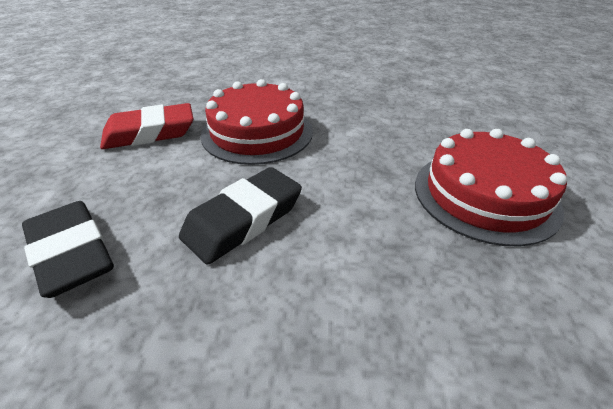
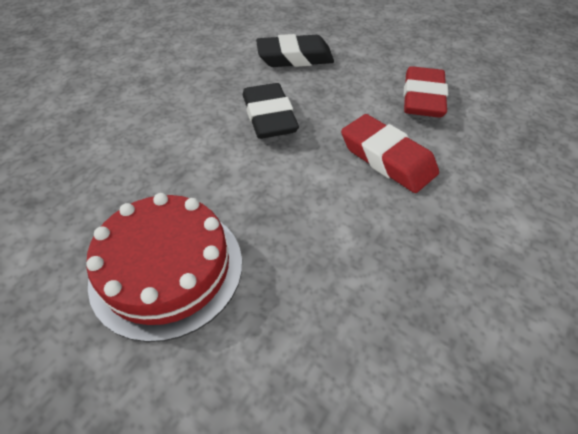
camera: 120 degrees right, 10 degrees up
(257, 132) = (387, 158): red cake -> red eraser

